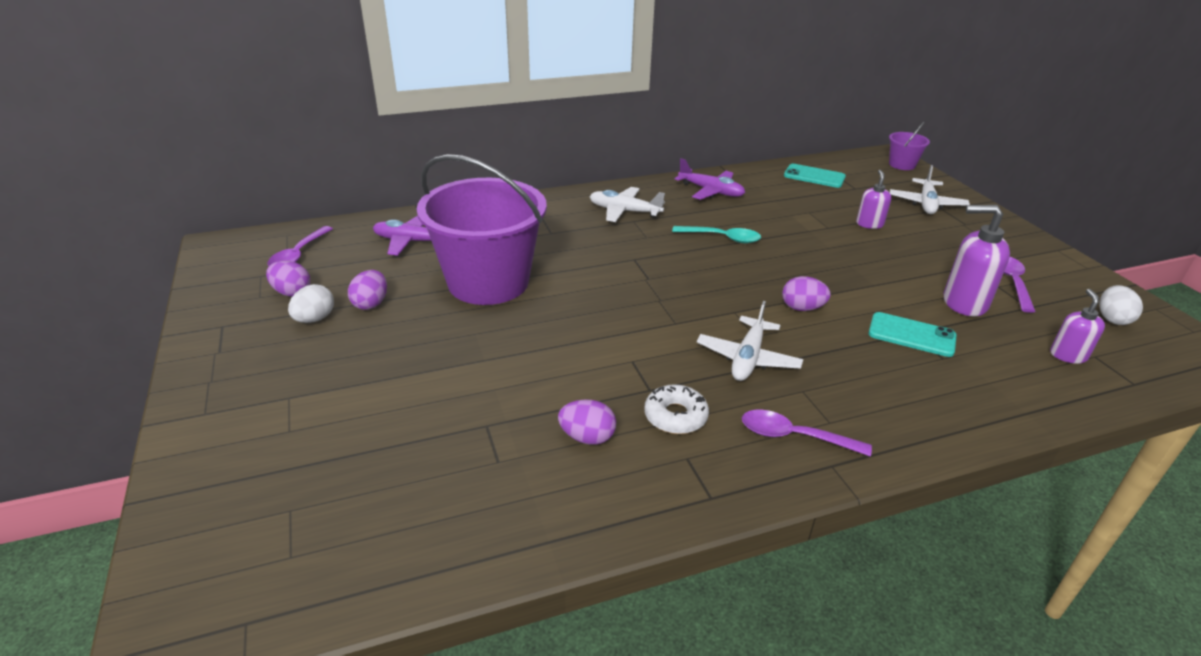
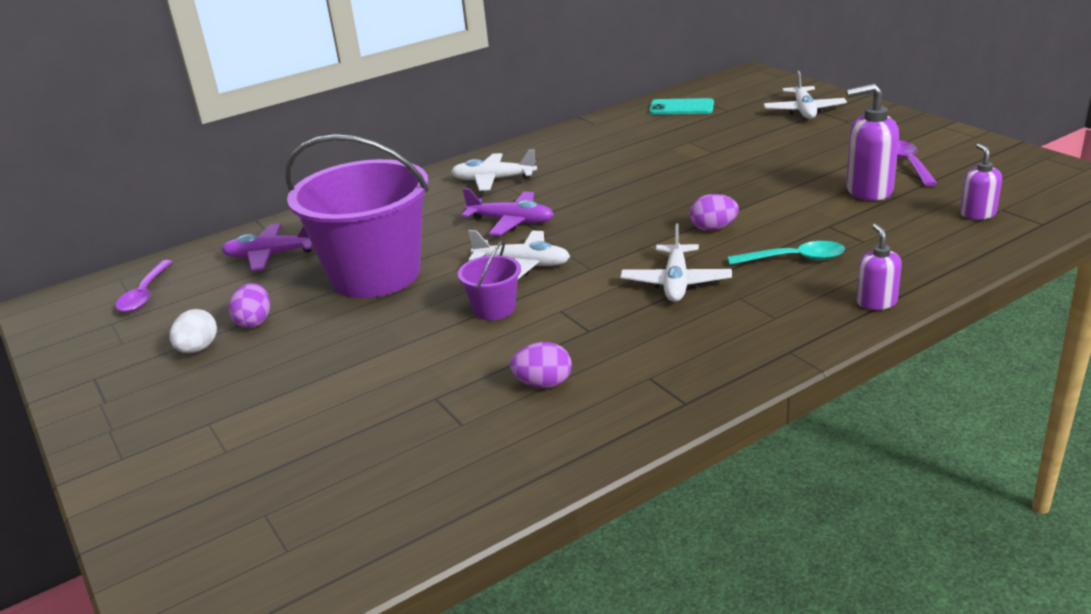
camera: 10 degrees left, 5 degrees down
(292, 292) = (157, 331): purple egg -> none
(616, 303) = (522, 265): none -> white plane
(675, 416) = (624, 346): white donut -> none
(711, 191) = (578, 142): purple plane -> purple plane (511, 222)
(722, 238) = (608, 183): turquoise spoon -> turquoise spoon (794, 259)
(794, 436) = (746, 336): purple spoon -> none
(869, 224) = (753, 140): purple soap dispenser -> purple soap dispenser (876, 302)
(902, 165) = (767, 79): purple bucket -> purple bucket (494, 309)
(911, 335) = (827, 228): turquoise phone -> none
(1112, 319) = (1009, 175): white egg -> none

